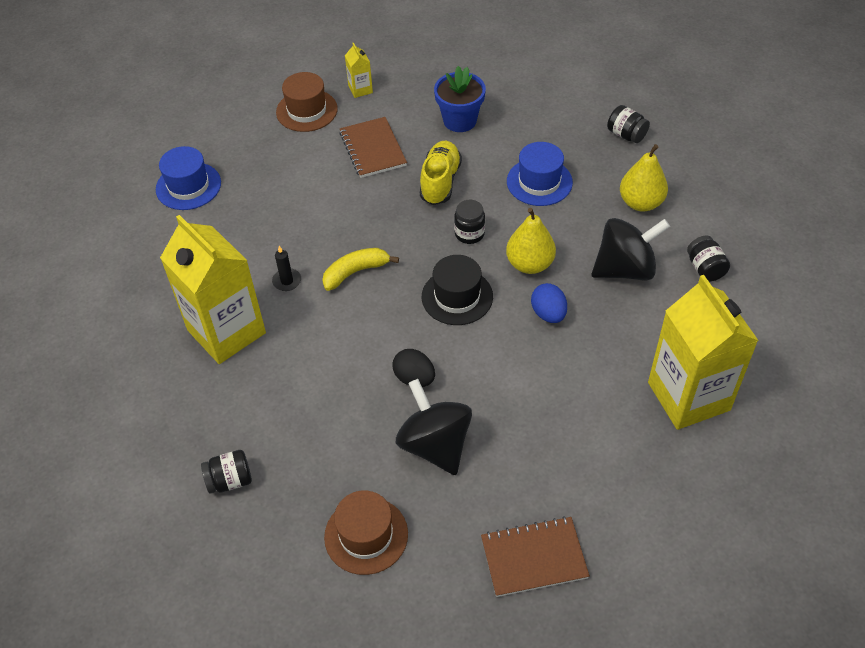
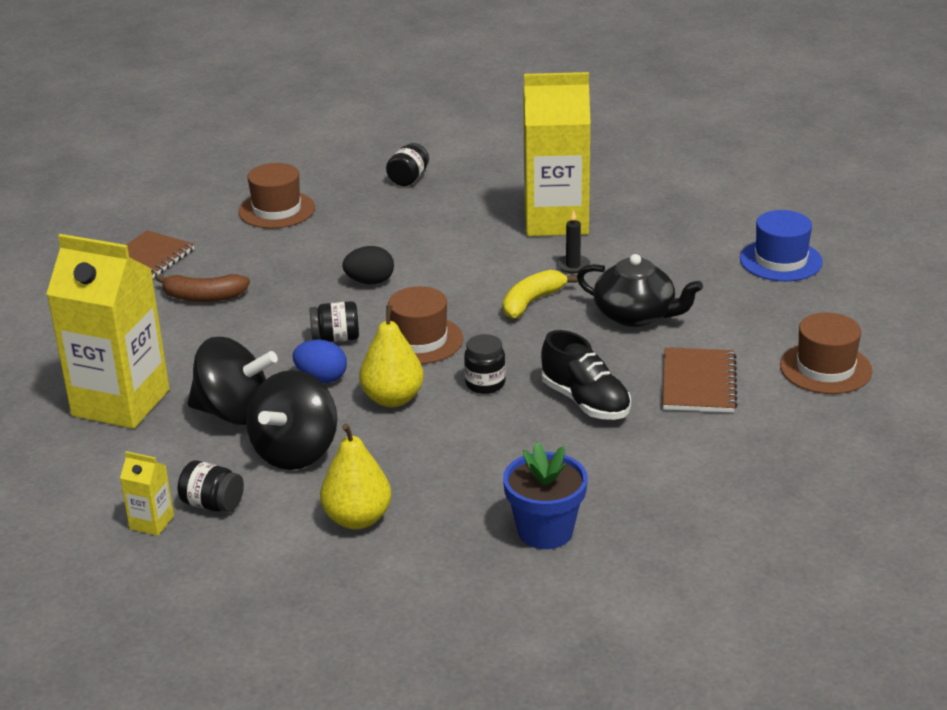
camera: 130 degrees right, 20 degrees down
(323, 214) = (635, 315): none -> black teapot
(355, 272) = (531, 302): yellow banana -> yellow banana turned 150 degrees counterclockwise
(360, 89) = (823, 420): yellow carton -> yellow carton (151, 522)
(372, 149) = (698, 383): brown notebook -> brown notebook turned 75 degrees clockwise
(435, 445) = (296, 264): black spinning top -> black spinning top (234, 413)
(440, 182) = (585, 402): yellow shoe -> black shoe
(457, 296) = (419, 340): black hat -> brown hat
(460, 120) = (671, 464): blue flower pot -> blue flower pot (545, 531)
(534, 465) = (204, 297): none -> brown banana
(539, 182) = (491, 466): blue hat -> none
(626, 135) = (473, 579): black jar -> black jar (336, 338)

